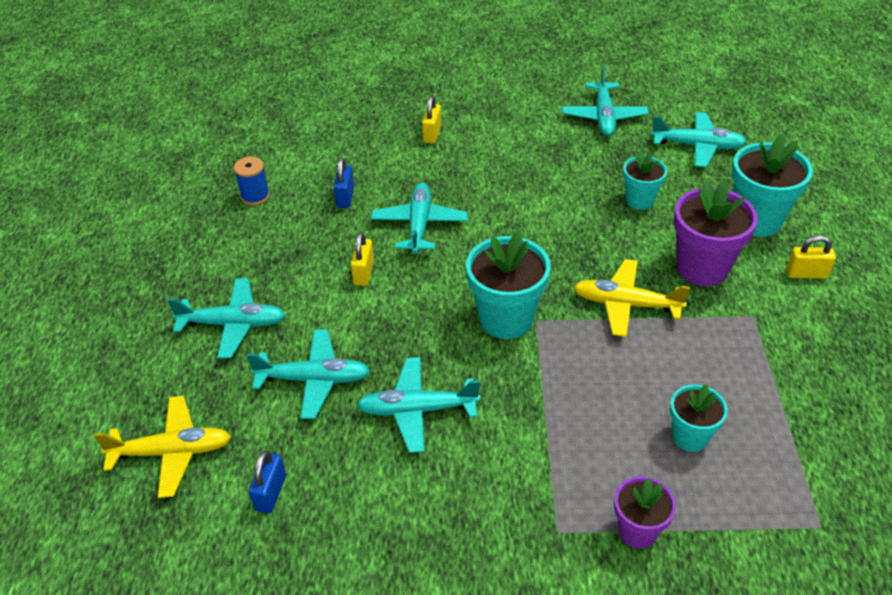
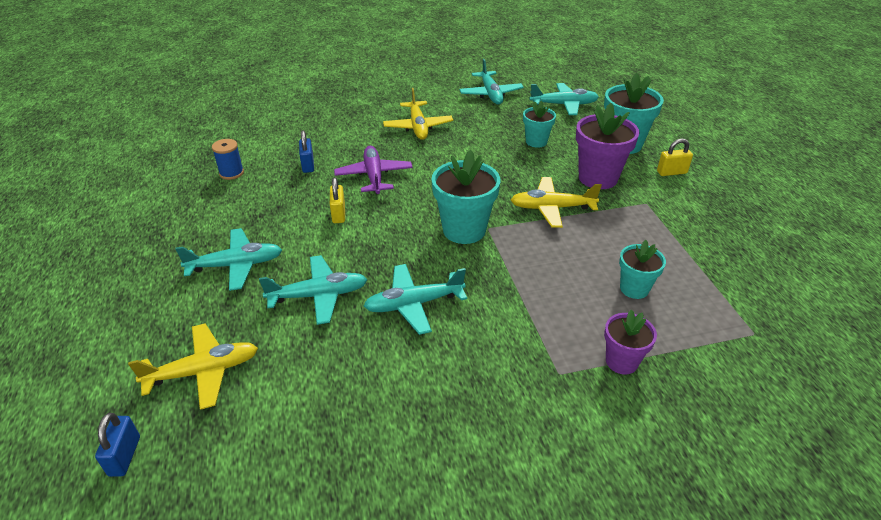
camera: 15 degrees left, 5 degrees down
(271, 493) = (304, 388): blue padlock -> blue padlock (125, 456)
(419, 224) = (374, 176): turquoise plane -> purple plane
(432, 134) = (365, 117): yellow padlock -> none
(494, 157) = (418, 127): none -> yellow plane

